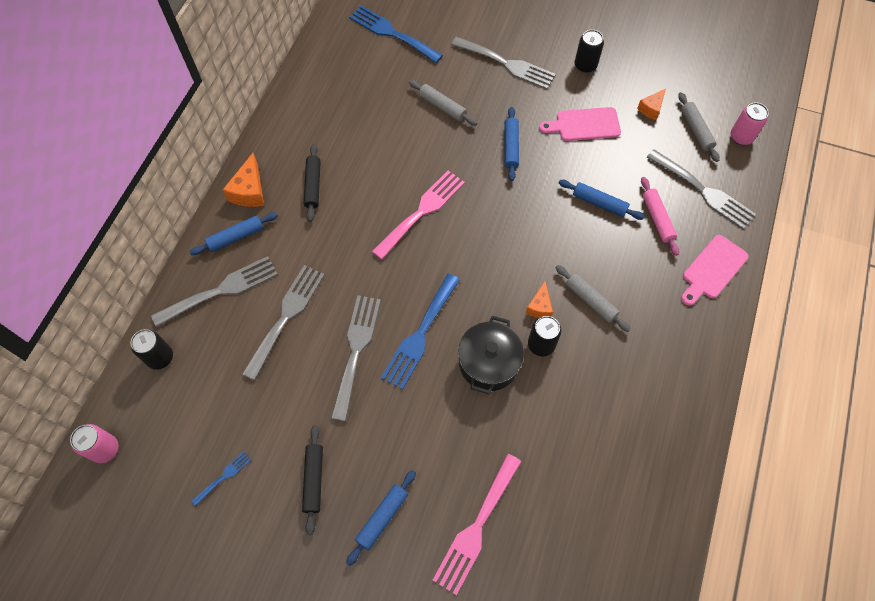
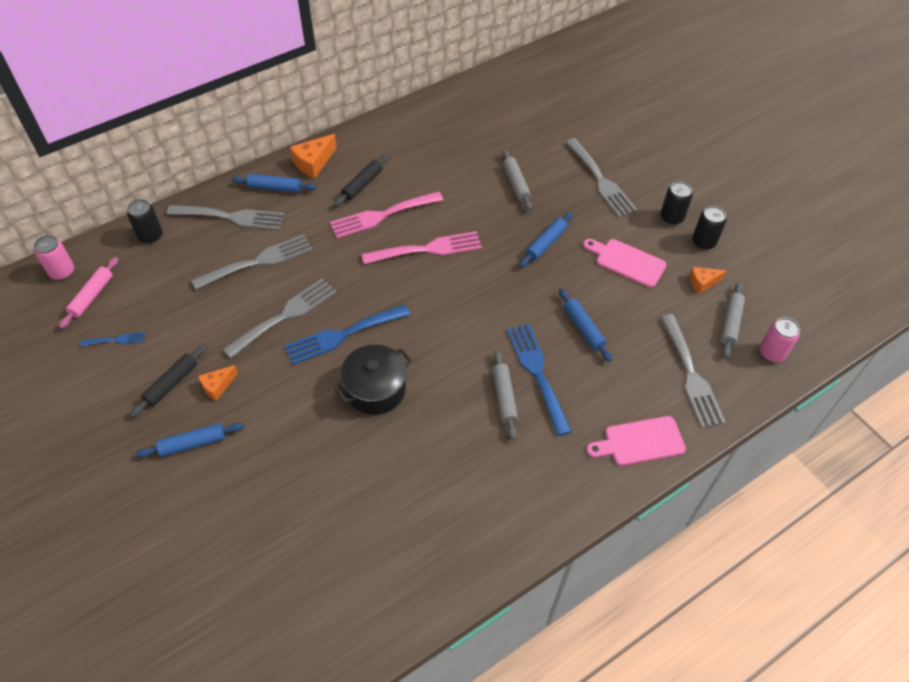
camera: 35 degrees right, 10 degrees down
(391, 33) = (525, 111): blue fork -> blue fork (537, 373)
(476, 527) = (252, 500): pink fork -> pink fork (382, 215)
(539, 306) = (456, 374): orange cheese -> orange cheese (217, 386)
(541, 344) = (431, 403): black can -> black can (703, 242)
(657, 219) = (625, 371): pink rolling pin -> pink rolling pin (92, 296)

